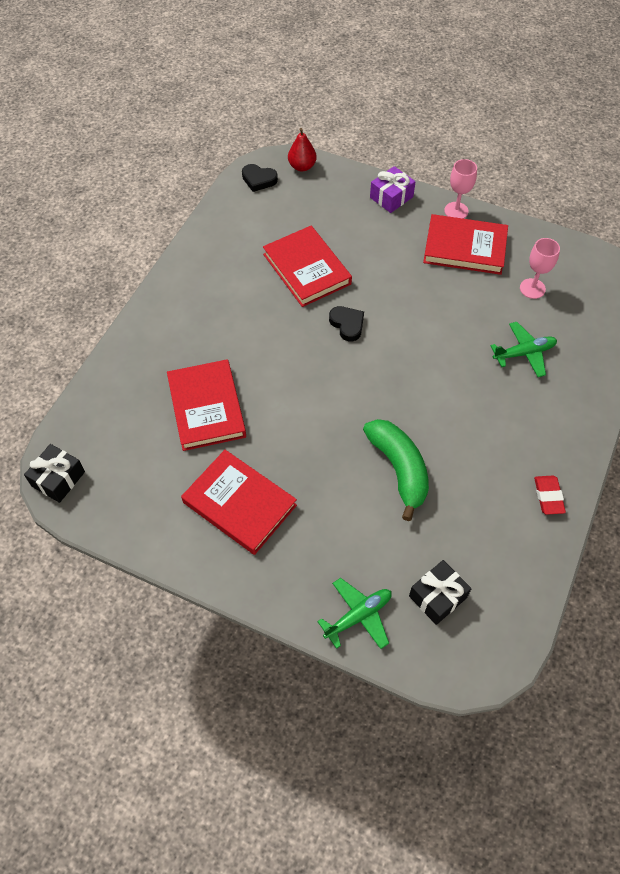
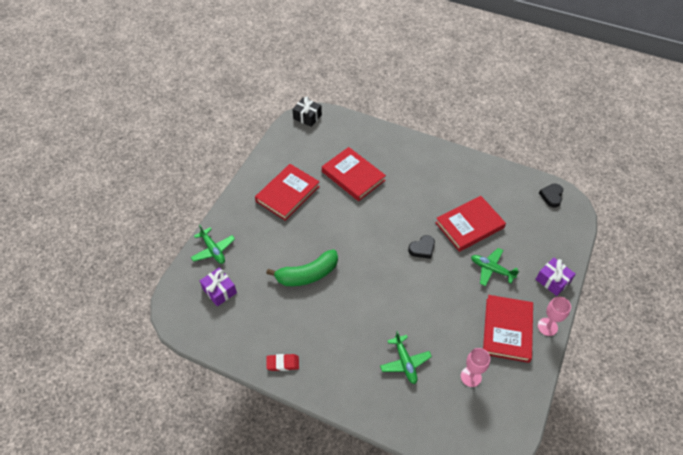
camera: 90 degrees right, 5 degrees down
(206, 407) = (353, 176): red book -> red book turned 60 degrees clockwise
(302, 166) = (572, 222): red pear -> none
(378, 253) = (491, 269): none -> green plane
(437, 597) = (219, 291): black gift -> purple gift

